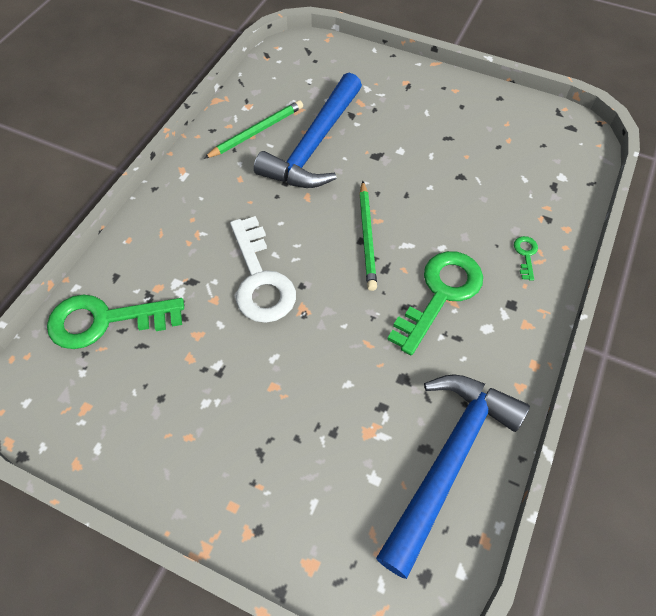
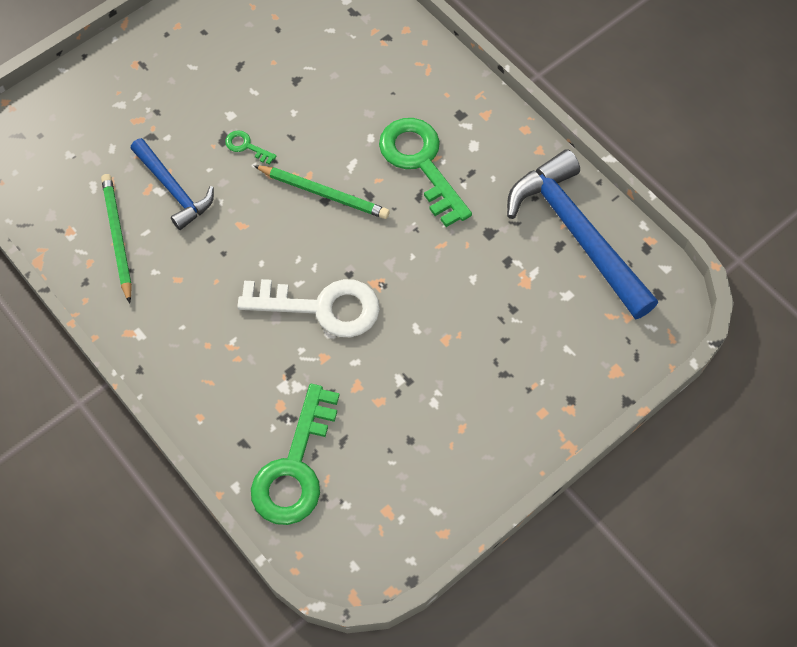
camera: 65 degrees left, 5 degrees up
(314, 145) = (173, 189): blue hammer -> blue hammer, size x0.59
(525, 255) = (416, 76): green key -> green key (246, 146)

